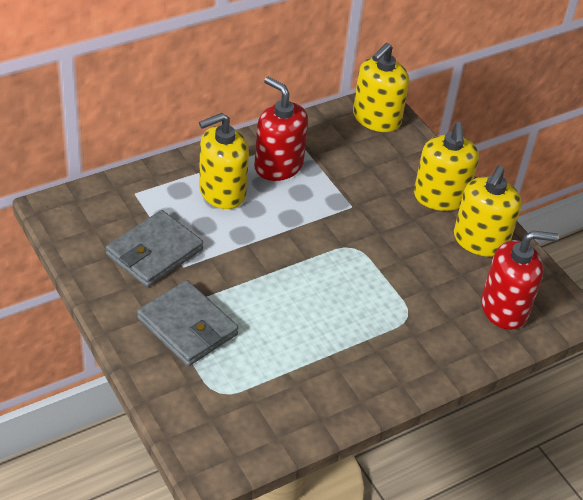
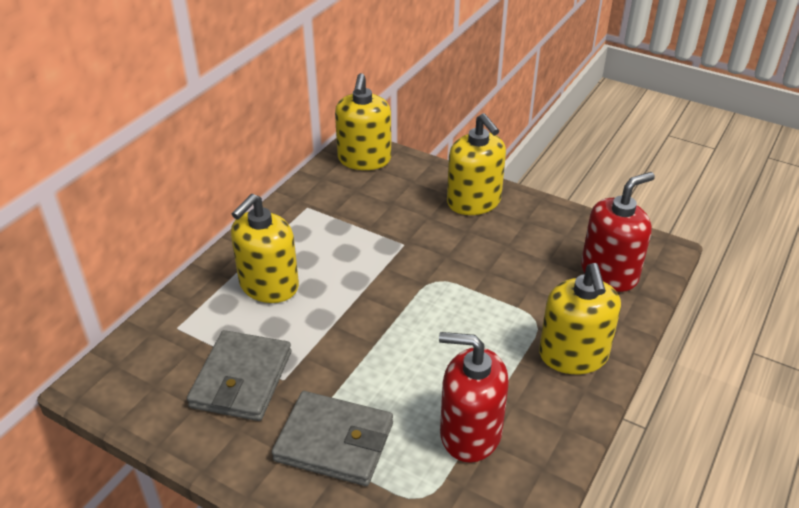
camera: 25 degrees left, 5 degrees down
(278, 165) = (306, 237): red soap dispenser -> red soap dispenser (470, 433)
(480, 241) = (538, 224): yellow soap dispenser -> yellow soap dispenser (573, 355)

